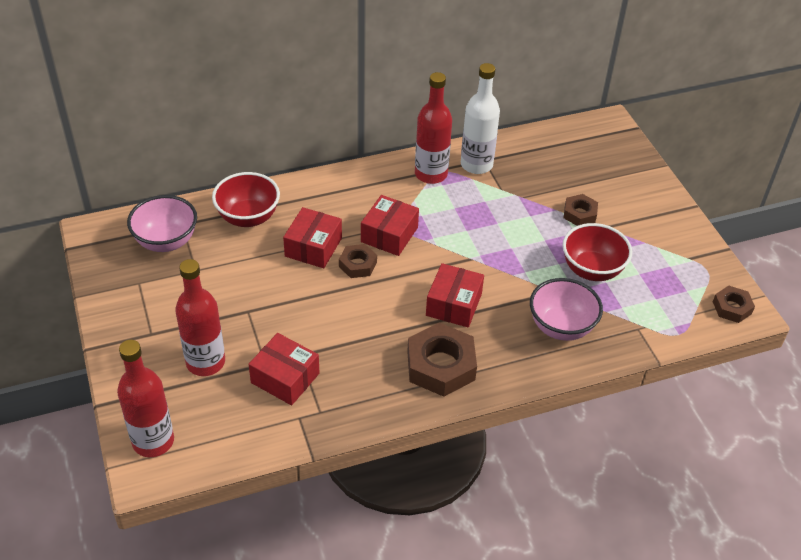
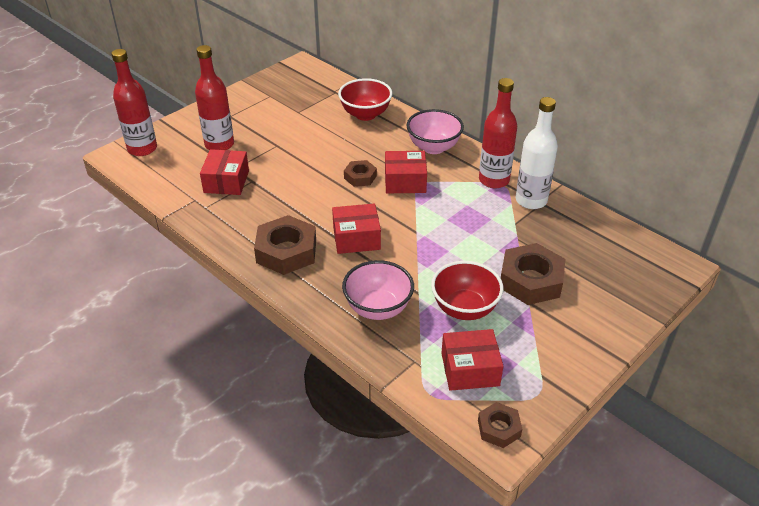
camera: 65 degrees right, 5 degrees down
(166, 241) = (314, 92): pink bowl -> pink bowl (433, 147)
(313, 247) = (360, 151): red box -> red box (470, 369)
(579, 214) = (530, 280): brown nut -> brown nut, size x1.80

